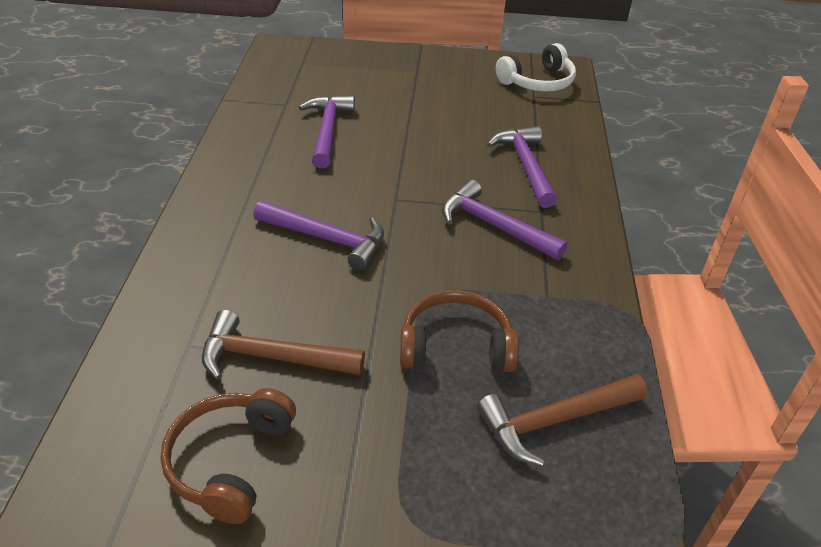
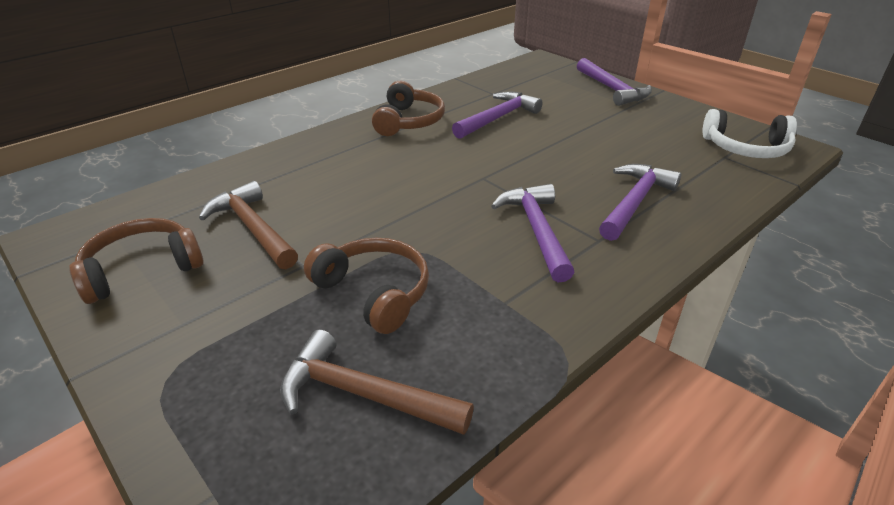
camera: 45 degrees right, 5 degrees down
(250, 170) = (408, 121): none -> brown headphones
(327, 239) = (394, 180): purple hammer -> purple hammer (612, 89)

